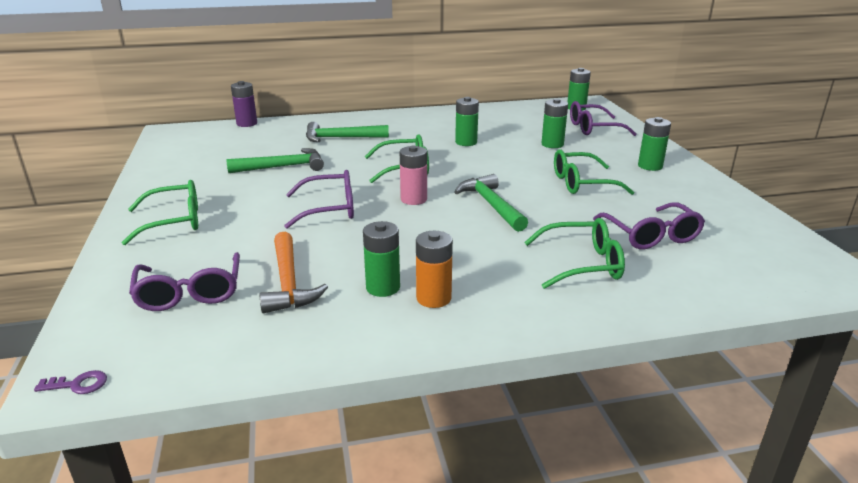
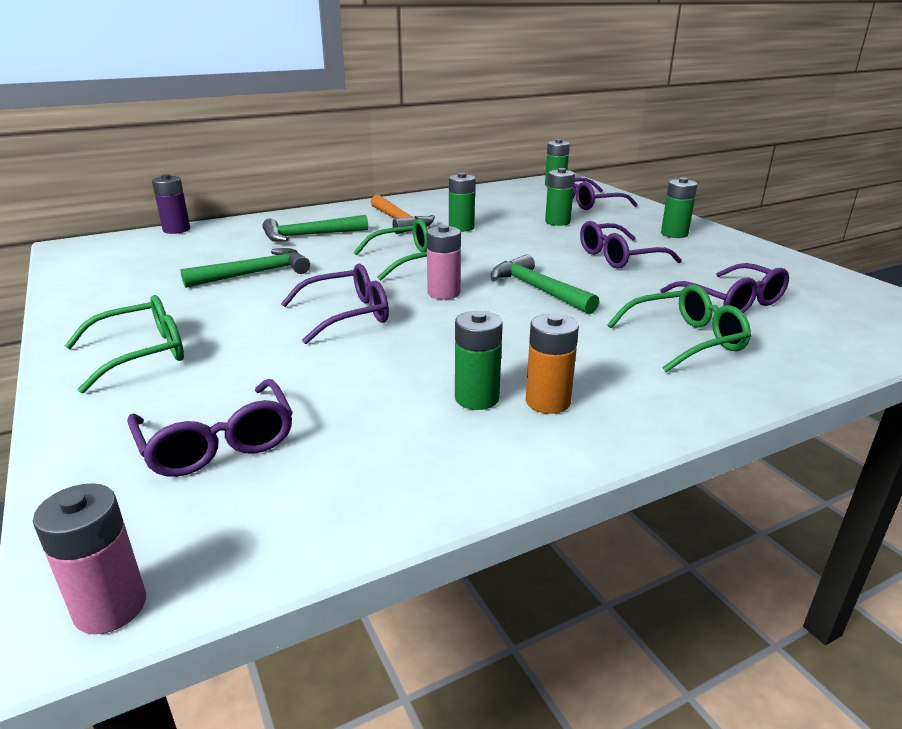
camera: 15 degrees left, 0 degrees up
(78, 384) = (110, 607): purple key -> pink battery
(288, 282) = (349, 409): orange hammer -> orange hammer (399, 221)
(581, 183) = (618, 257): green glasses -> purple glasses

